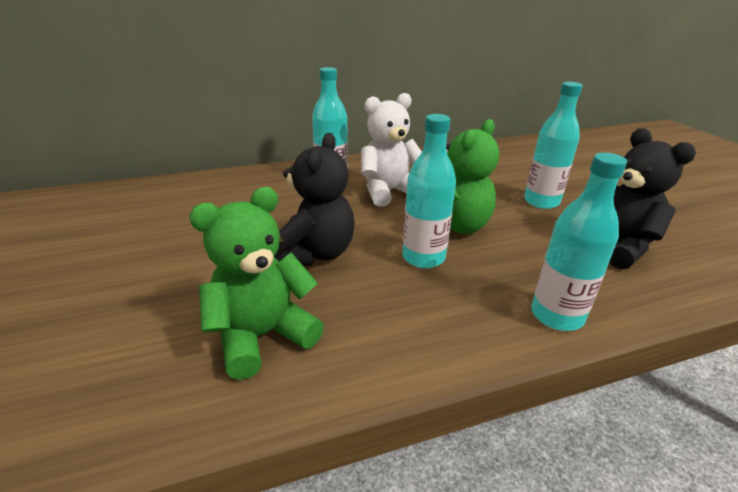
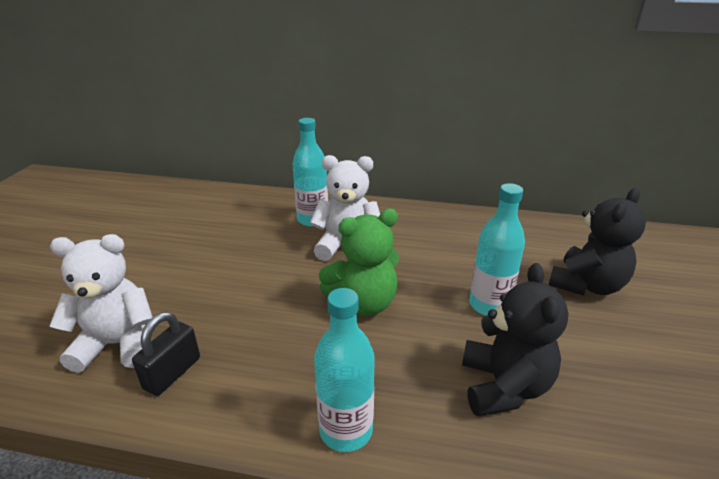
camera: 30 degrees right, 0 degrees up
(262, 336) = (118, 344): green teddy bear -> white teddy bear
(315, 253) = (223, 289): black teddy bear -> black teddy bear (586, 285)
(356, 336) = (172, 373): none -> black padlock
(423, 257) = (300, 324): turquoise bottle -> none

